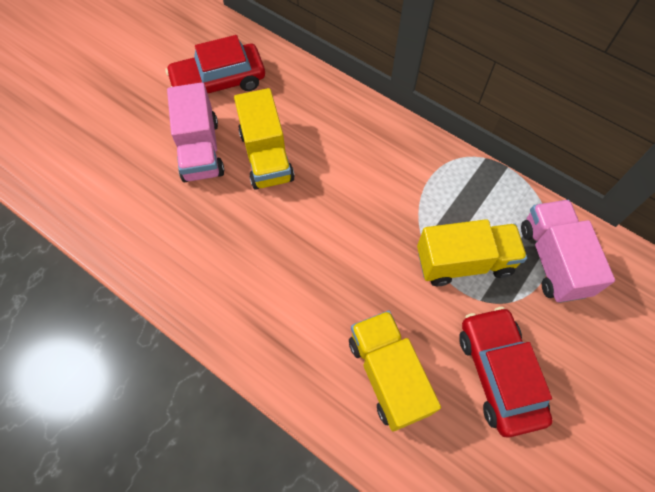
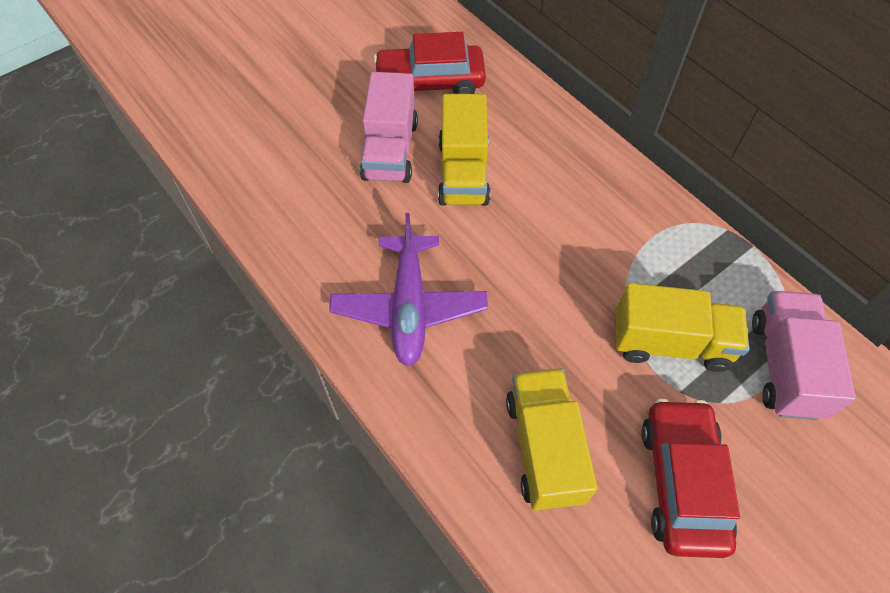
camera: 15 degrees right, 5 degrees down
(251, 283) = (409, 306): none -> purple plane

